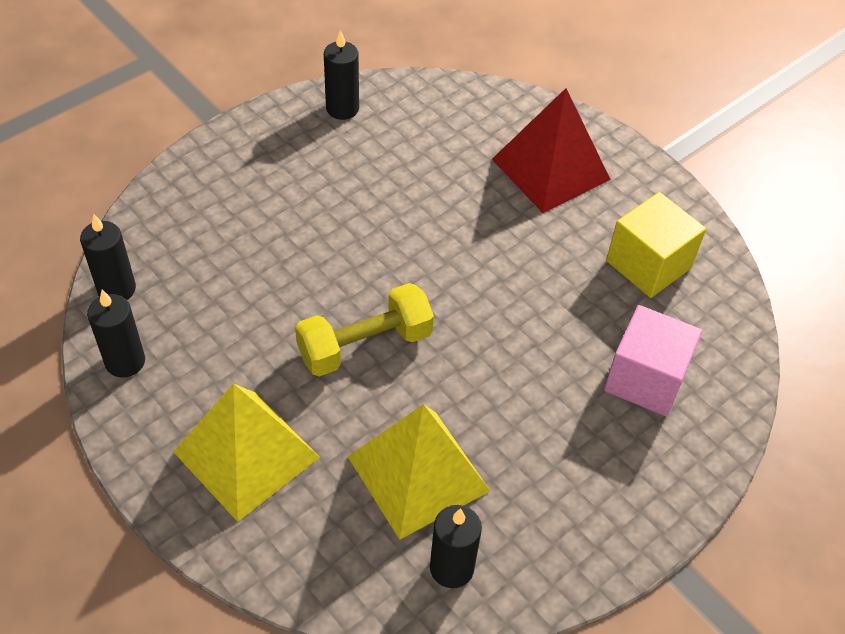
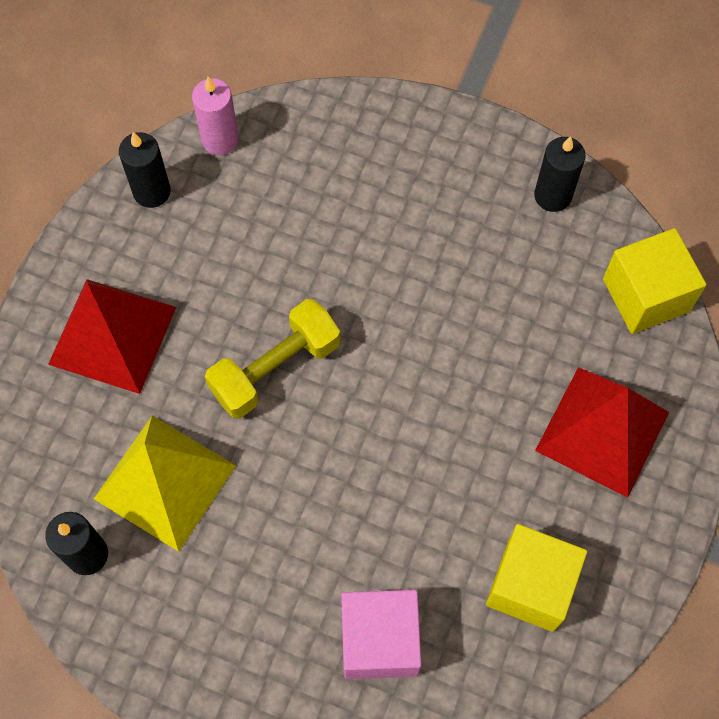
camera: 65 degrees right, 15 degrees up
(116, 289) = (220, 139): black candle -> pink candle
(246, 454) = (113, 335): yellow pyramid -> red pyramid
(365, 345) = (275, 368): yellow dumbbell -> yellow dumbbell turned 75 degrees counterclockwise
(460, 97) = (646, 295): none -> yellow cube

